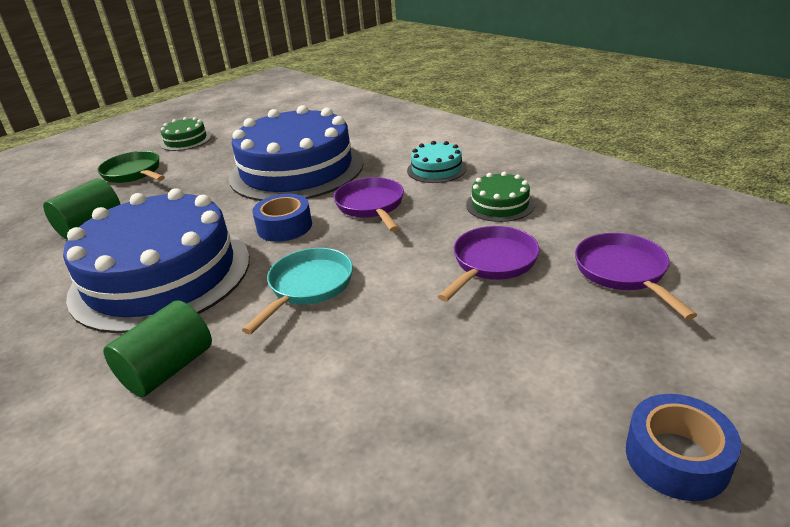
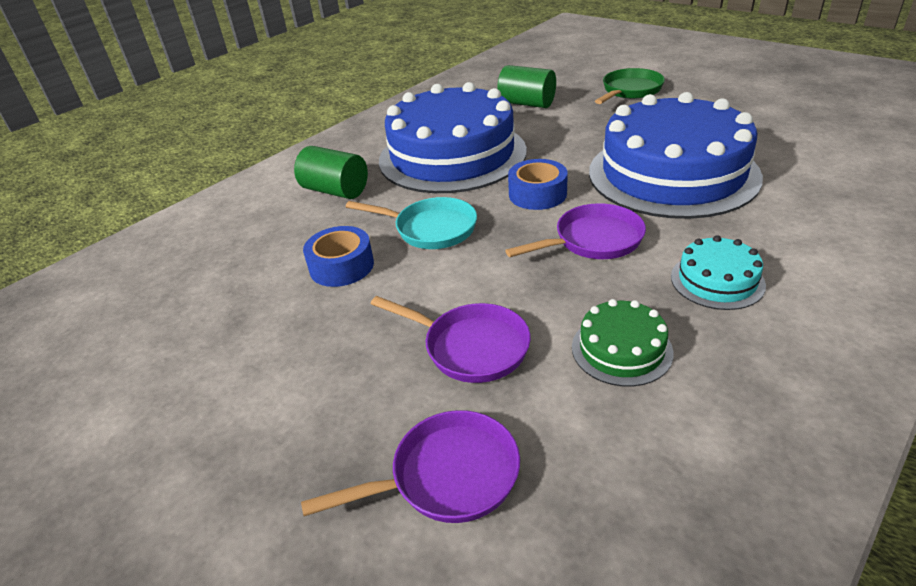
camera: 85 degrees right, 5 degrees up
(186, 140) = (720, 92): green cake -> none
(676, 458) = (147, 479): blue tape -> blue tape (341, 266)

